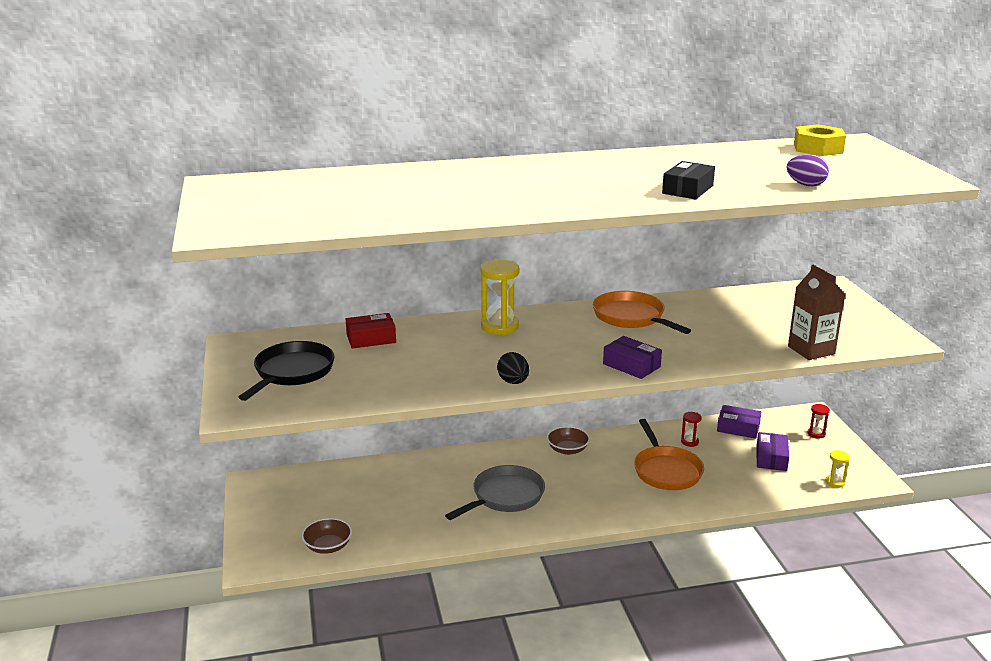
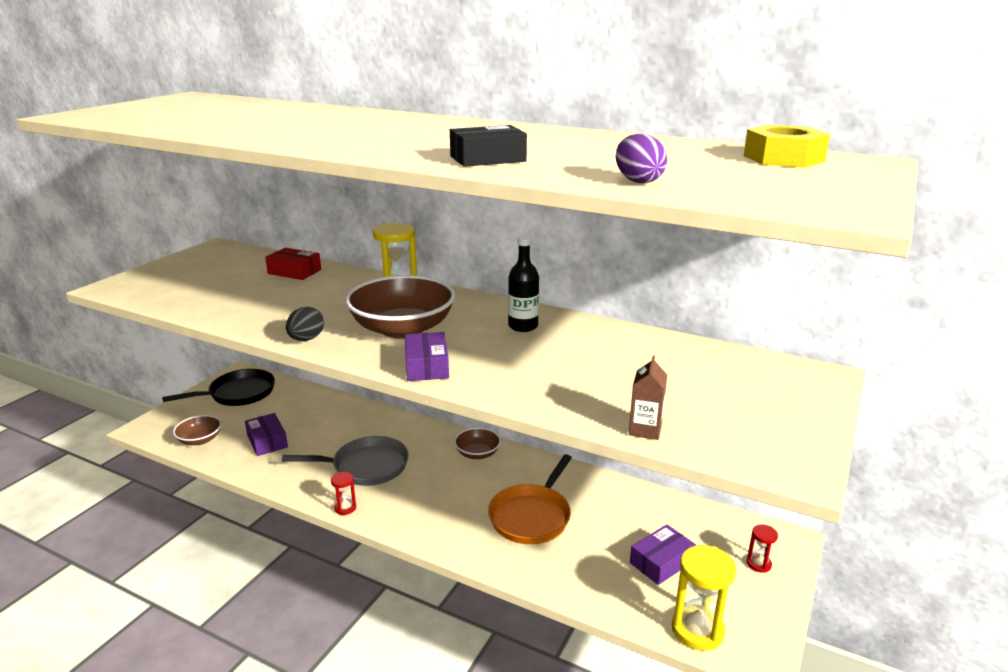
camera: 40 degrees right, 0 degrees up
(292, 372) = (198, 276): black pan -> black pan (238, 393)
(561, 349) = (402, 329): none -> brown bowl
(631, 317) = (523, 326): orange pan -> black bottle
(689, 442) = (599, 501): red hourglass -> red hourglass (345, 508)
(738, 428) = (673, 513): purple box -> purple box (267, 441)
(811, 350) = (645, 430): brown carton -> brown carton, size x0.62
(835, 482) = (697, 630): yellow hourglass -> yellow hourglass, size x1.94

